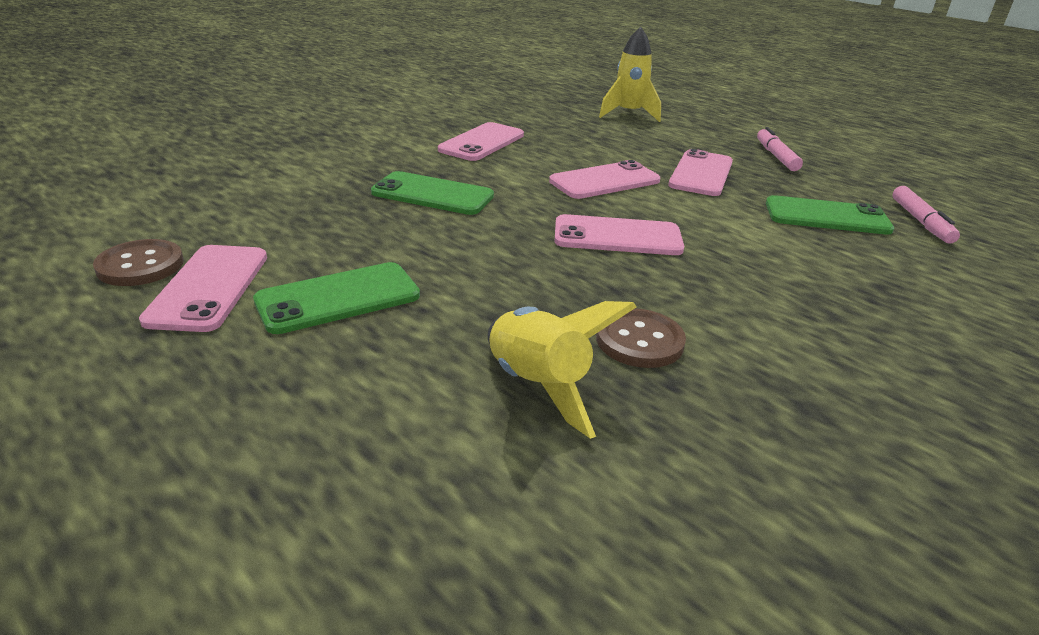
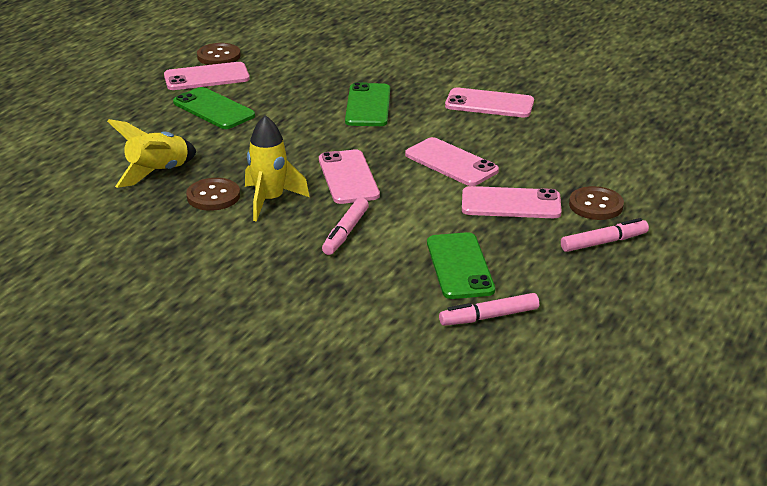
camera: 75 degrees right, 0 degrees up
(628, 114) = (651, 157): yellow rocket -> yellow rocket (270, 200)
(710, 146) = (596, 205): none -> brown button
(756, 261) = (346, 232): none -> pink marker

